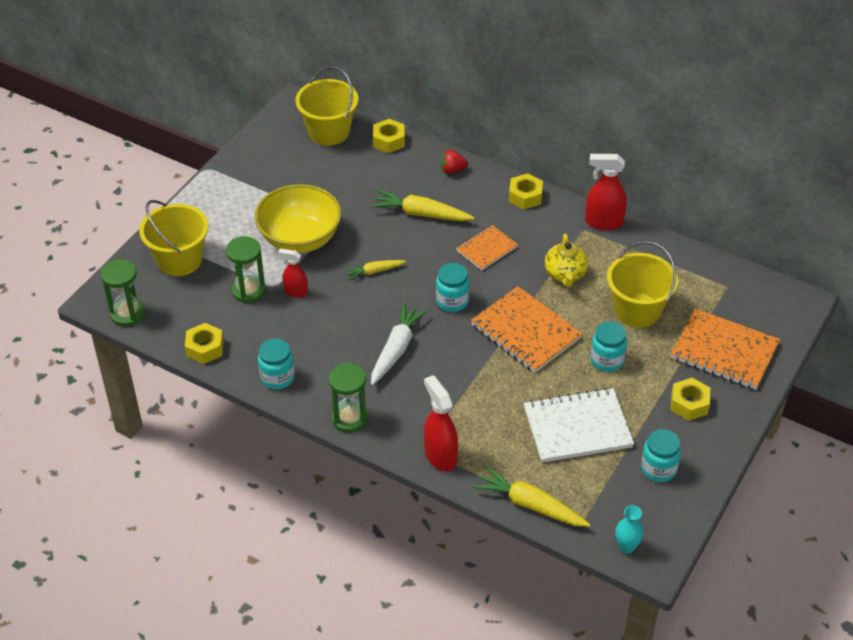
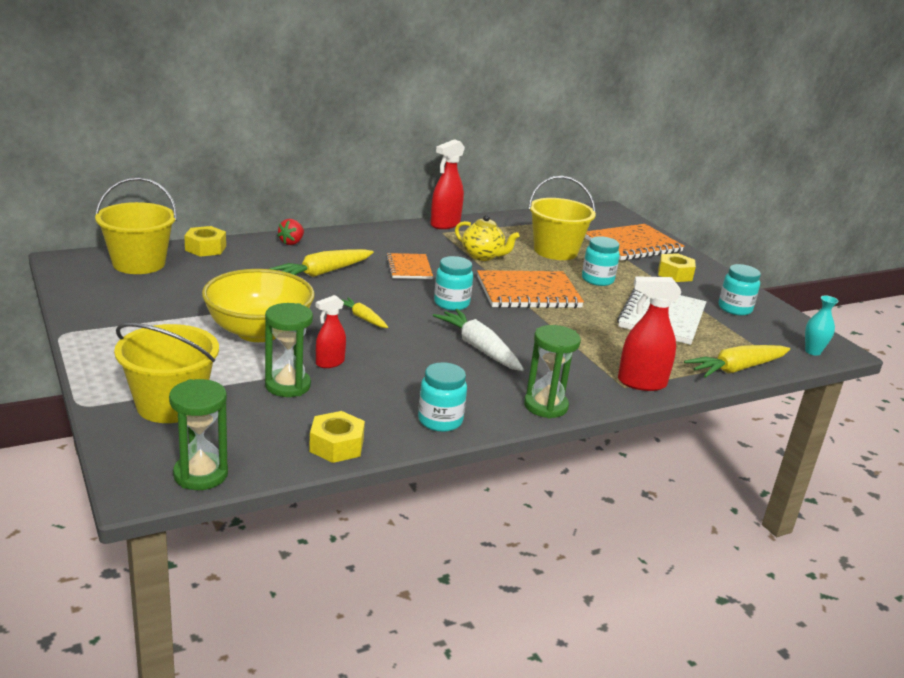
camera: 60 degrees left, 20 degrees down
(374, 271) = (362, 318): yellow carrot -> yellow carrot turned 120 degrees clockwise
(525, 196) = (371, 234): yellow nut -> none

